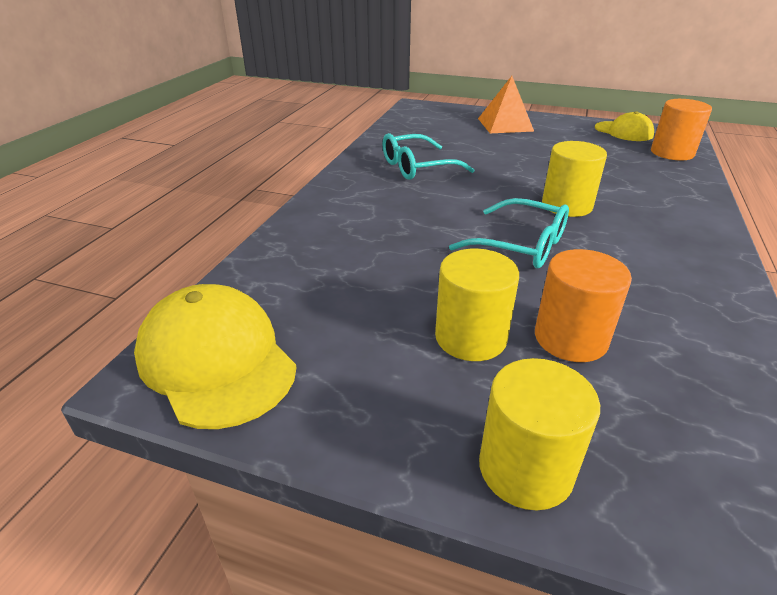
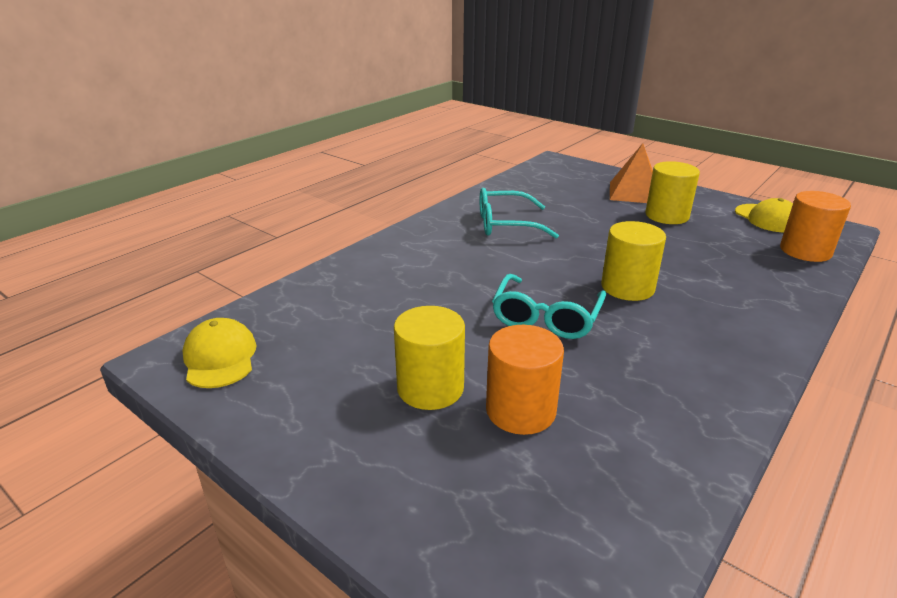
camera: 20 degrees right, 5 degrees down
(216, 360) = (220, 357): yellow cap -> yellow cap, size x0.62
(521, 245) = (546, 317): turquoise glasses -> turquoise glasses turned 60 degrees clockwise
(525, 468) = (390, 501): yellow cylinder -> yellow cylinder (667, 216)

